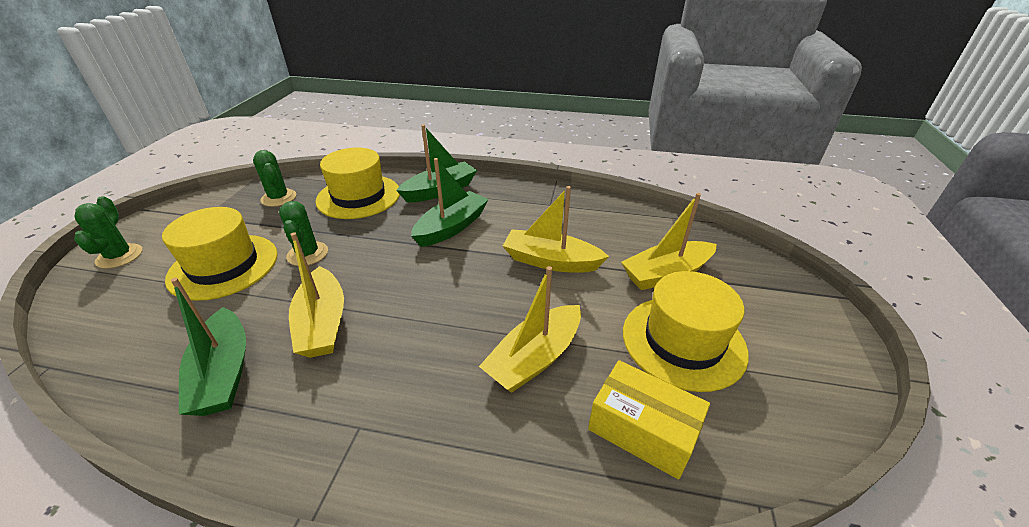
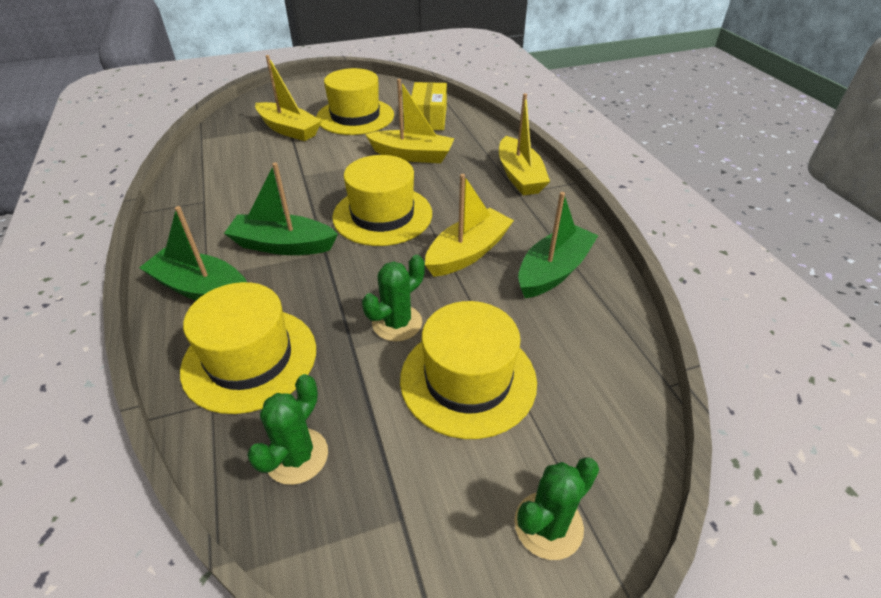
camera: 120 degrees left, 5 degrees up
(436, 289) = (382, 215): none -> yellow hat
(551, 261) = (305, 176): yellow boat -> yellow boat (519, 176)

